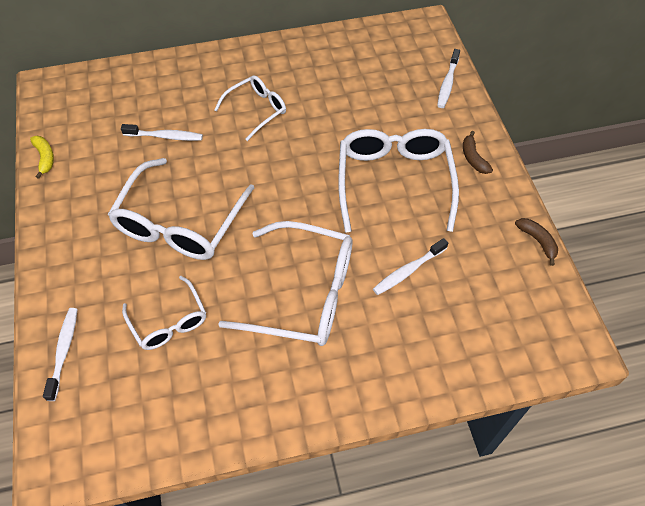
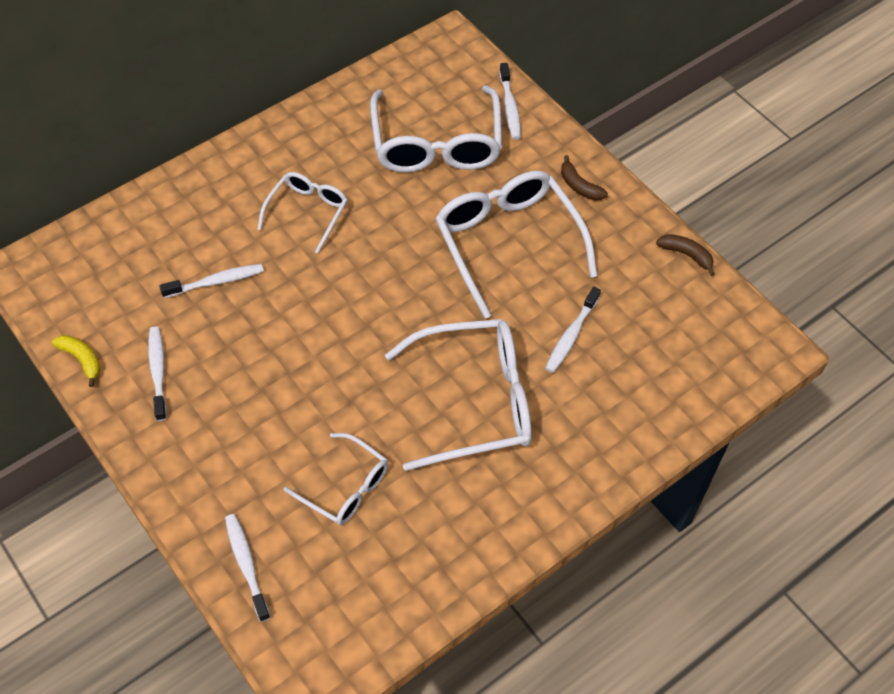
camera: 25 degrees left, 0 degrees up
(89, 184) = (158, 371): none -> white toothbrush
(180, 223) = (294, 376): white glasses -> white glasses (436, 144)

